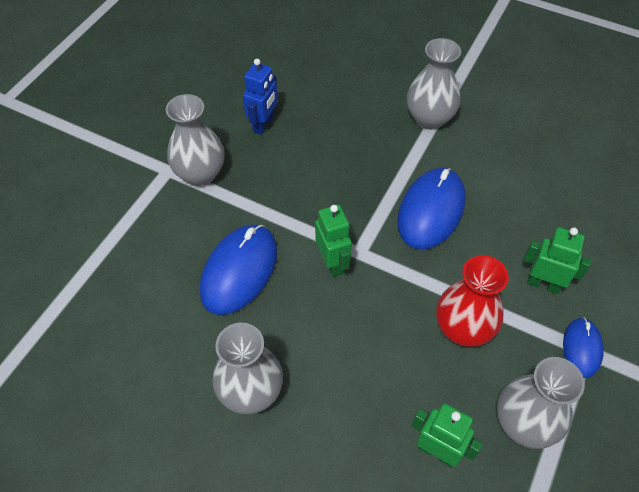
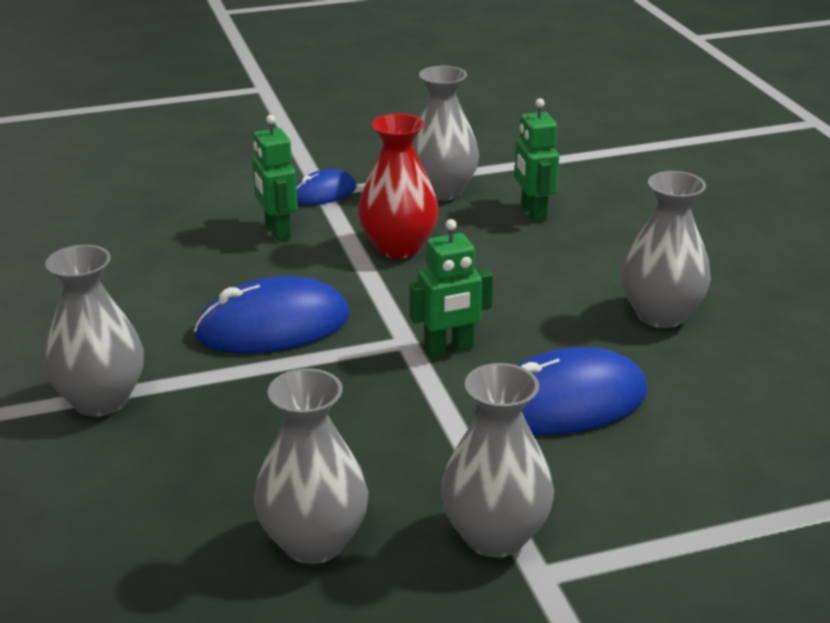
camera: 135 degrees left, 25 degrees down
(263, 124) = (313, 542): blue robot -> grey vase
(332, 263) = (449, 349): green robot -> green robot turned 135 degrees counterclockwise

